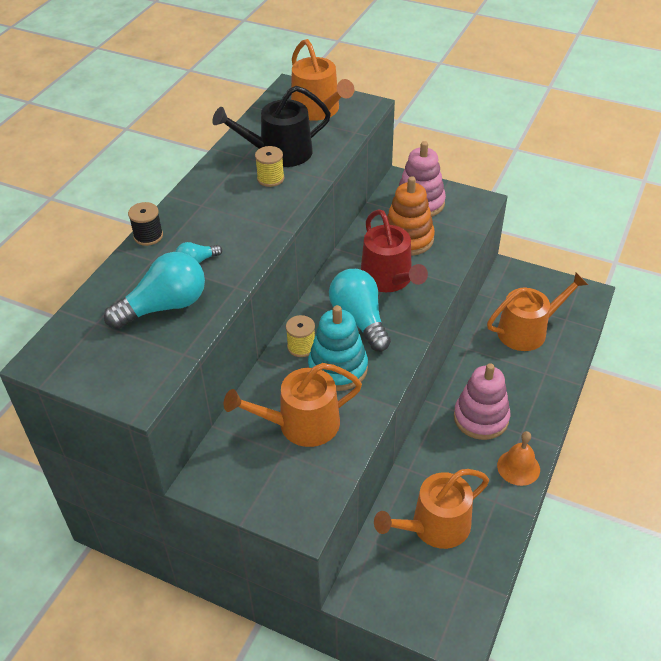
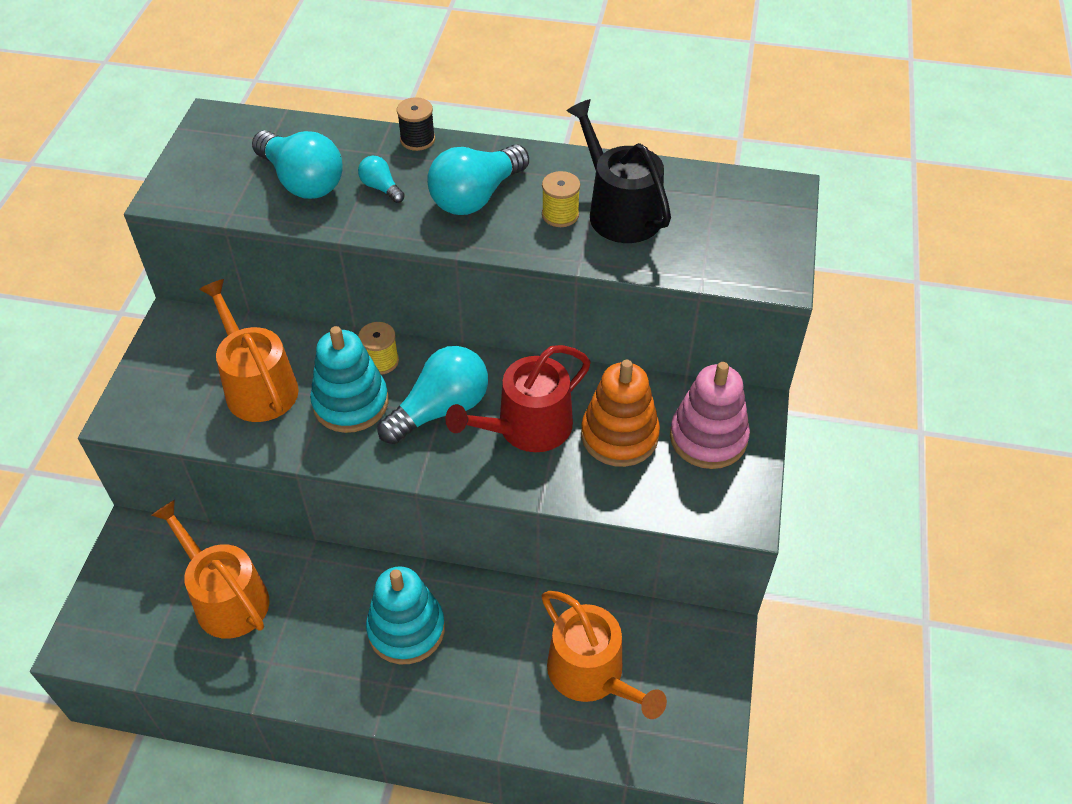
camera: 75 degrees right, 5 degrees up
(232, 214) = (476, 196): none -> turquoise light bulb
(318, 110) = (739, 229): orange watering can -> none
(481, 418) = (406, 629): pink stacking toy -> turquoise stacking toy
(518, 467) = (328, 685): orange bell -> none

